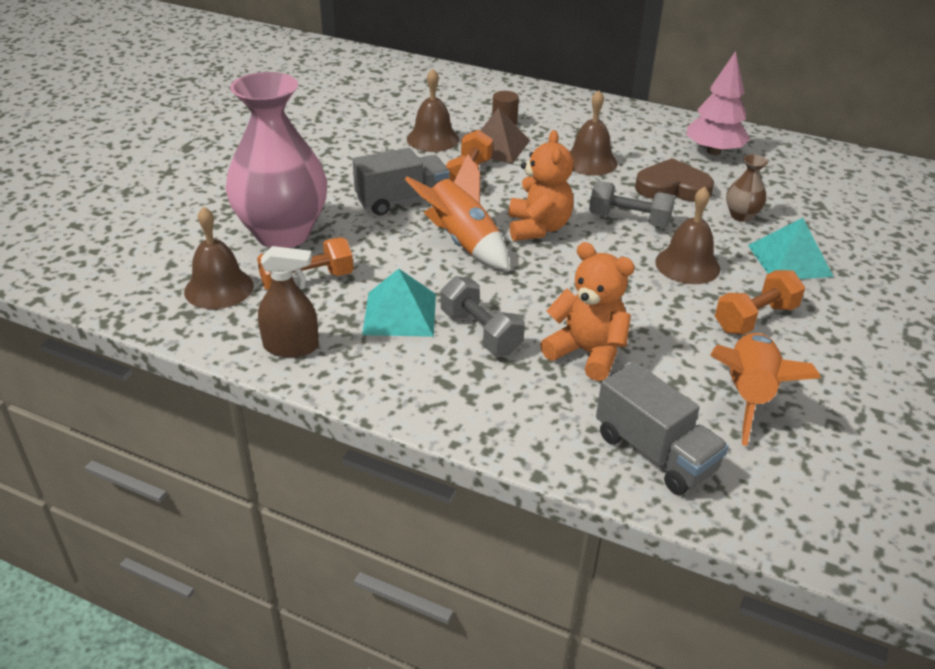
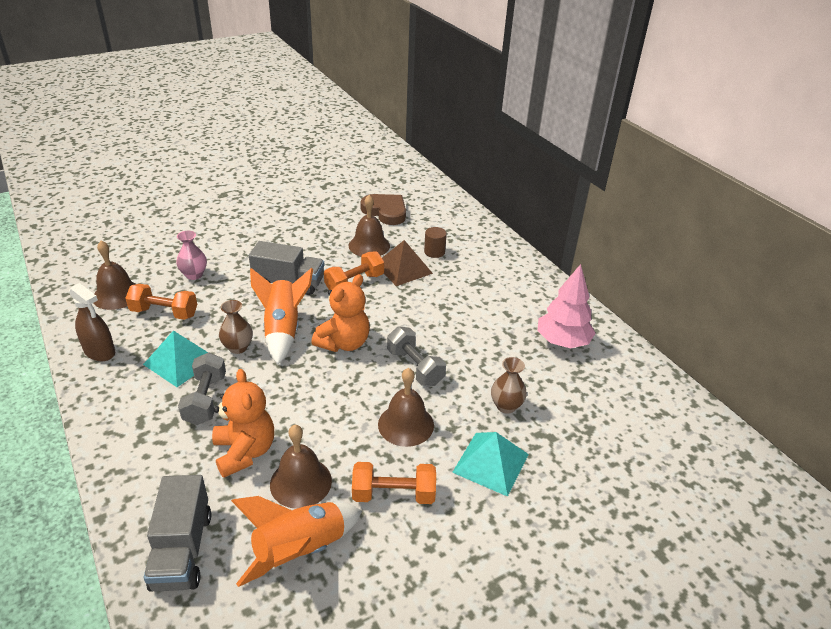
camera: 35 degrees right, 0 degrees up
(283, 234) = (194, 275): pink vase -> pink vase, size x0.42
(441, 276) = (238, 347): none -> brown vase
(590, 162) = (452, 308): brown bell -> brown bell (301, 482)
(672, 187) = (485, 356): brown heart -> brown heart (385, 211)

